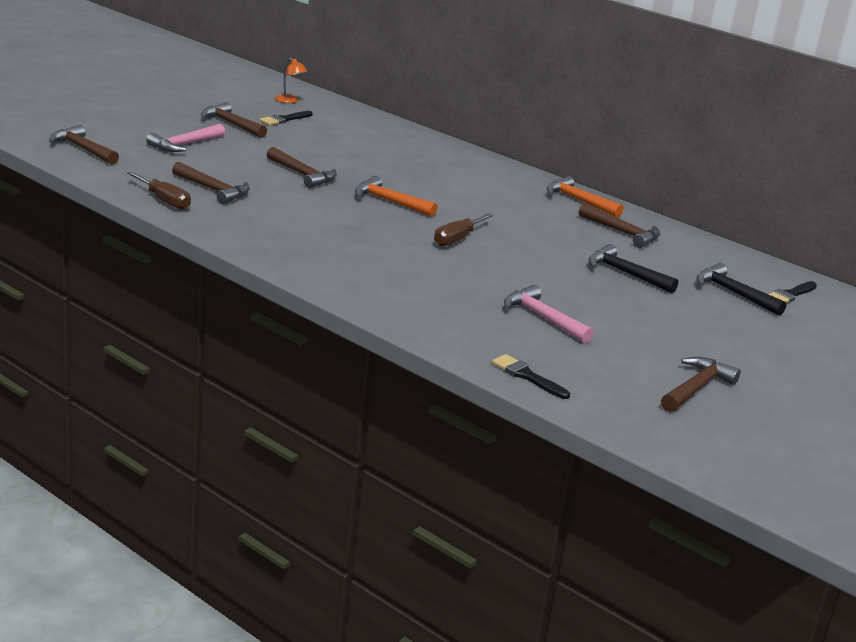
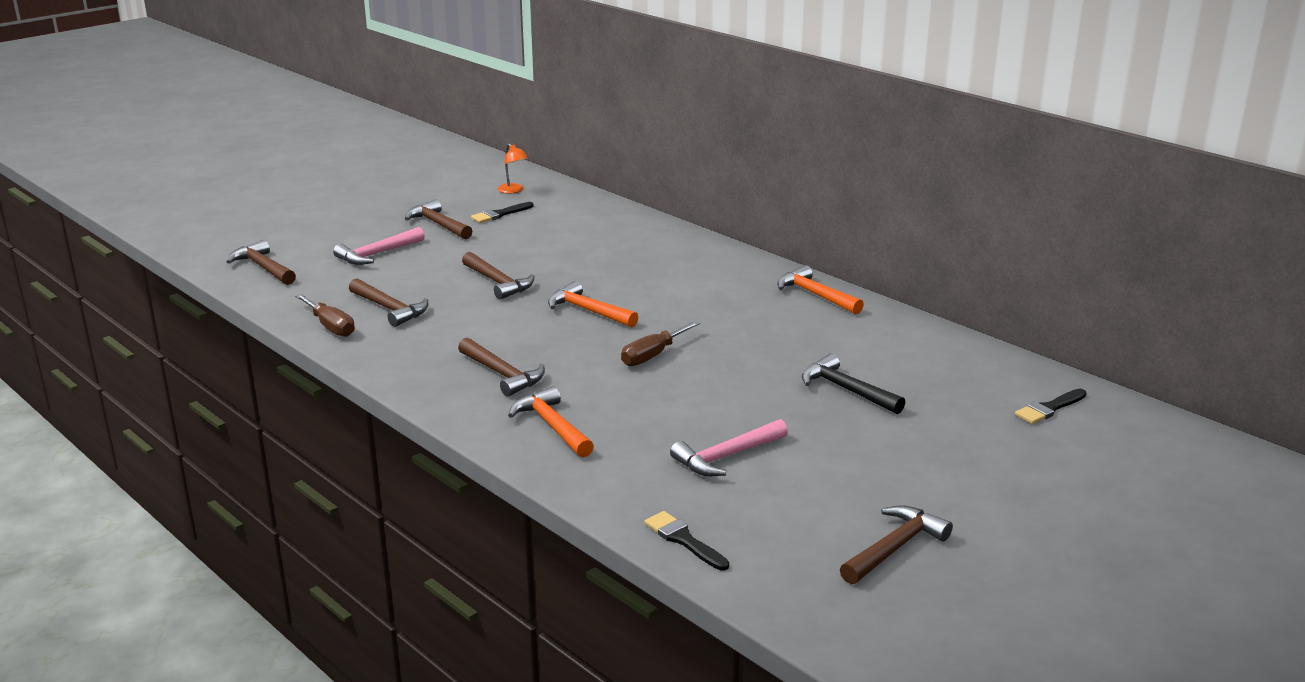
camera: 10 degrees right, 0 degrees up
(389, 288) = (552, 426): none -> orange hammer
(542, 318) = (726, 457): pink hammer -> pink hammer turned 90 degrees counterclockwise
(623, 233) = (858, 334): brown hammer -> brown hammer (502, 374)
(733, 293) = (976, 410): black hammer -> none

